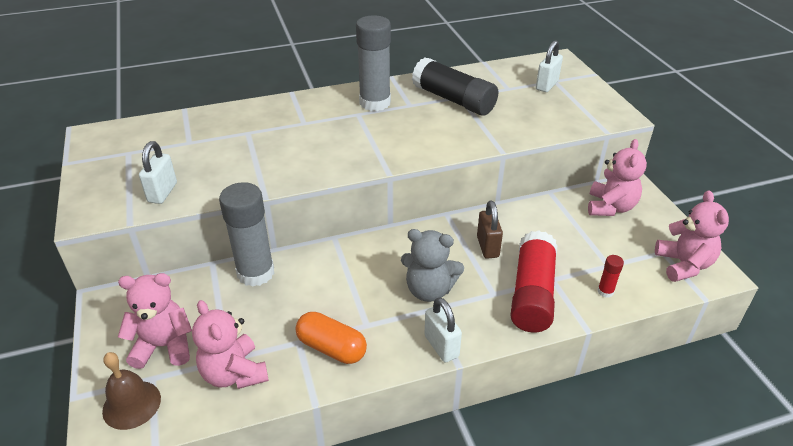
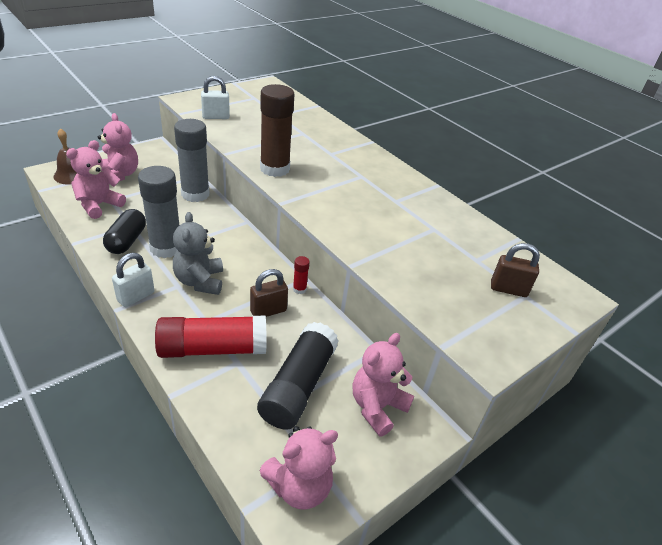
camera: 65 degrees right, 0 degrees up
(318, 166) = (274, 169): none -> brown glue stick
(331, 348) = (126, 241): orange capsule -> black capsule
(375, 103) = (385, 182): grey glue stick -> grey glue stick (166, 248)
(453, 100) = (424, 225): black glue stick -> black glue stick (298, 385)
(546, 85) = (508, 289): white padlock -> brown padlock
(605, 291) = (231, 407): red glue stick -> red glue stick (299, 289)
(610, 207) = (377, 407): pink teddy bear -> pink teddy bear turned 135 degrees clockwise

